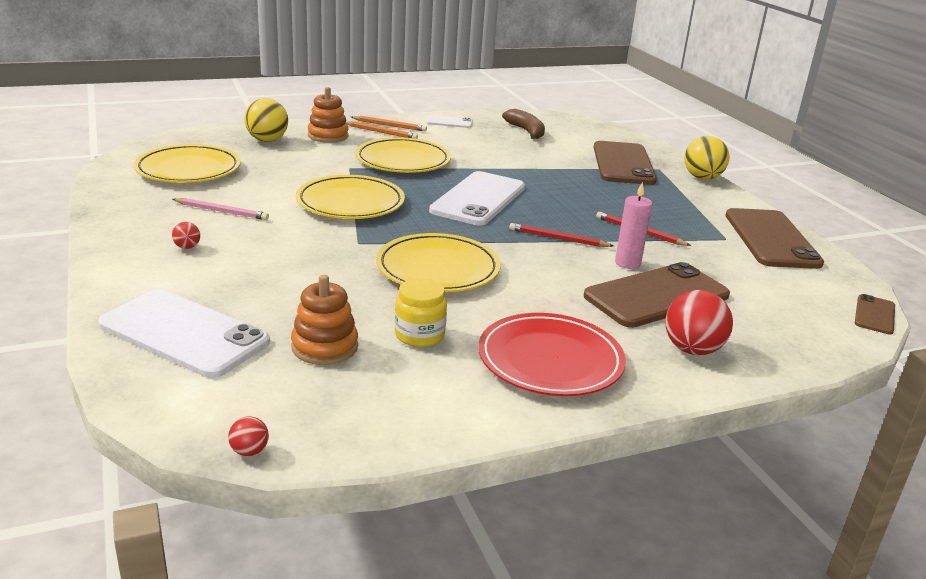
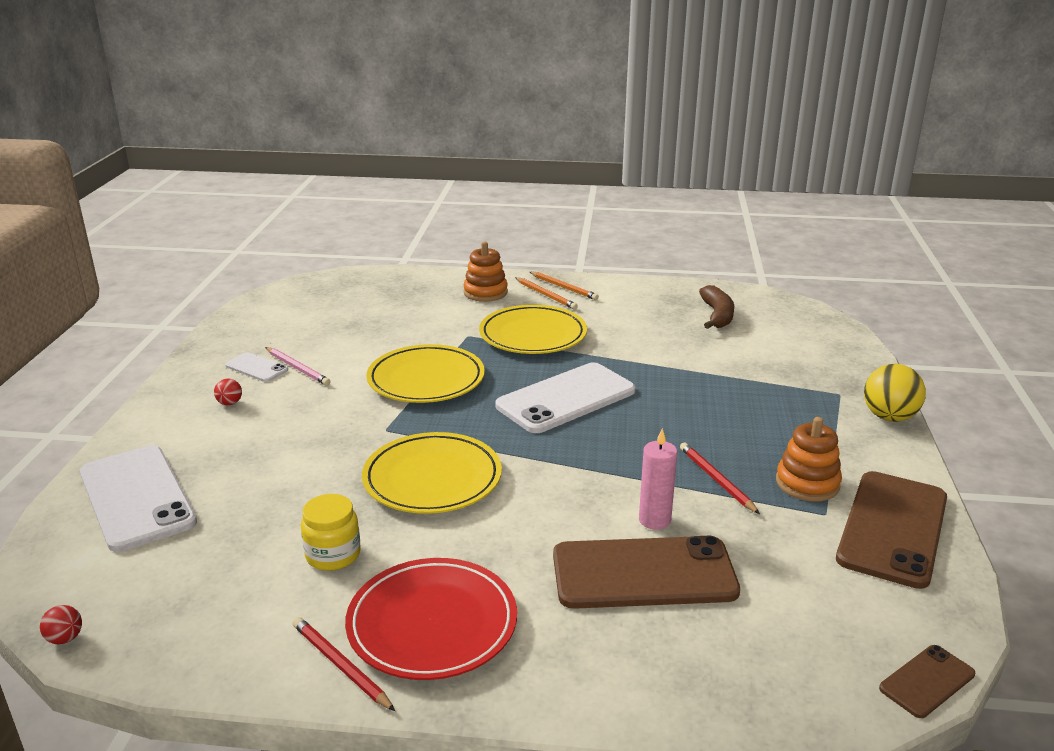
camera: 30 degrees right, 0 degrees up
(188, 169) = (315, 315): yellow plate -> none
(267, 140) = (420, 290): yellow ball -> none
(324, 347) = (235, 544): orange stacking toy -> orange stacking toy (807, 483)
(449, 122) = (636, 291): white phone -> white phone (256, 368)
(558, 239) = (604, 469): red pencil -> red pencil (340, 666)
(623, 164) = (797, 379): brown phone -> none
(692, 349) = (610, 658): red ball -> none

